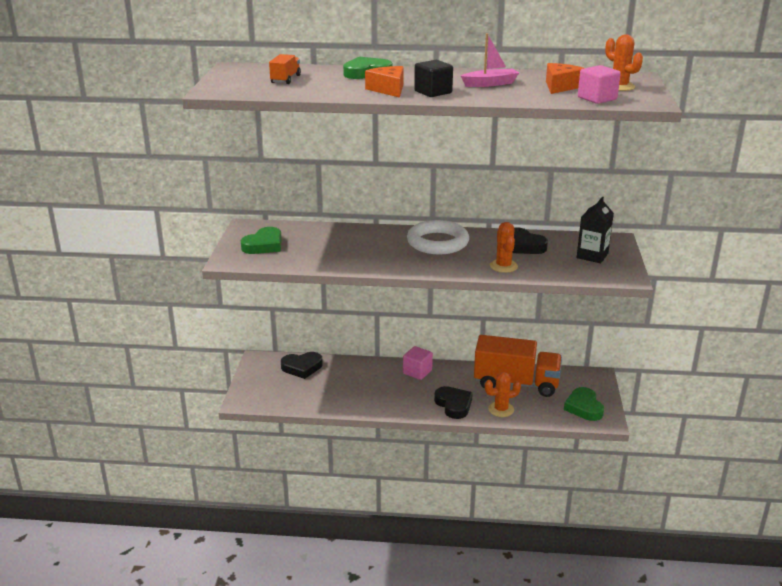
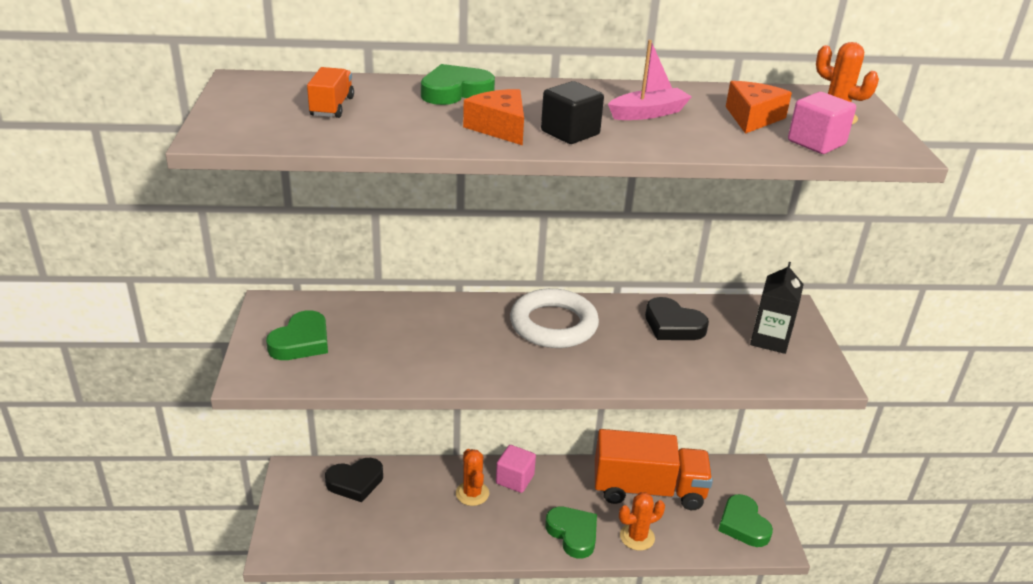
camera: 10 degrees left, 5 degrees up
(453, 405) = (573, 534): black heart -> green heart
(503, 266) = (656, 366): orange cactus -> orange cactus (472, 493)

